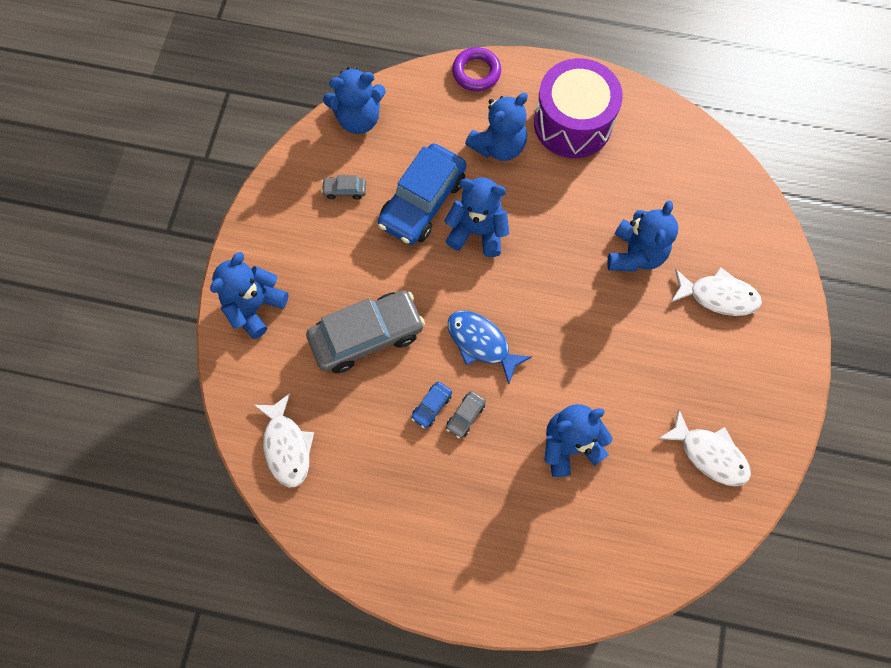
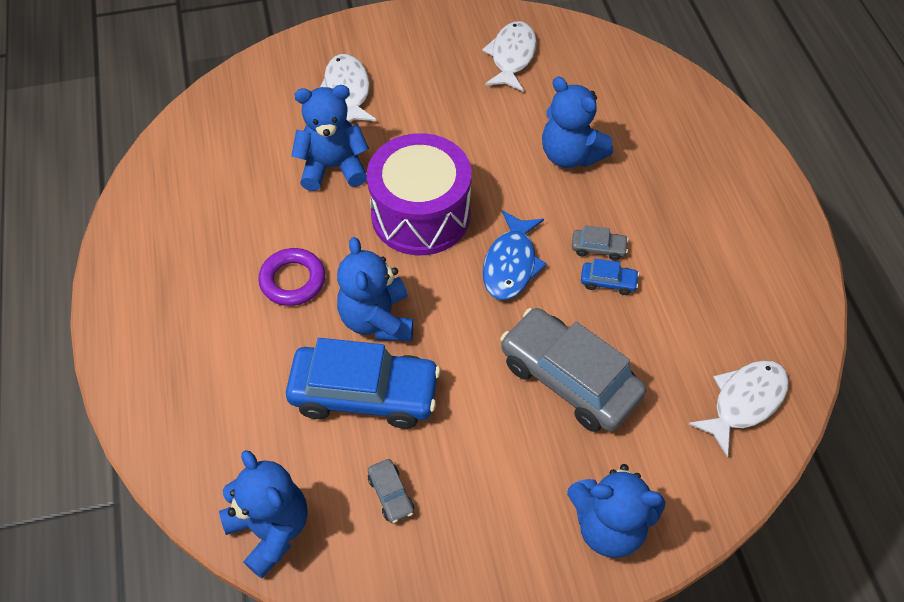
camera: 115 degrees left, 15 degrees down
(476, 72) = (140, 411): purple ring -> purple ring (293, 280)
(498, 146) = (247, 342): blue teddy bear -> none
(572, 123) = (183, 277): purple drum -> purple drum (421, 214)

